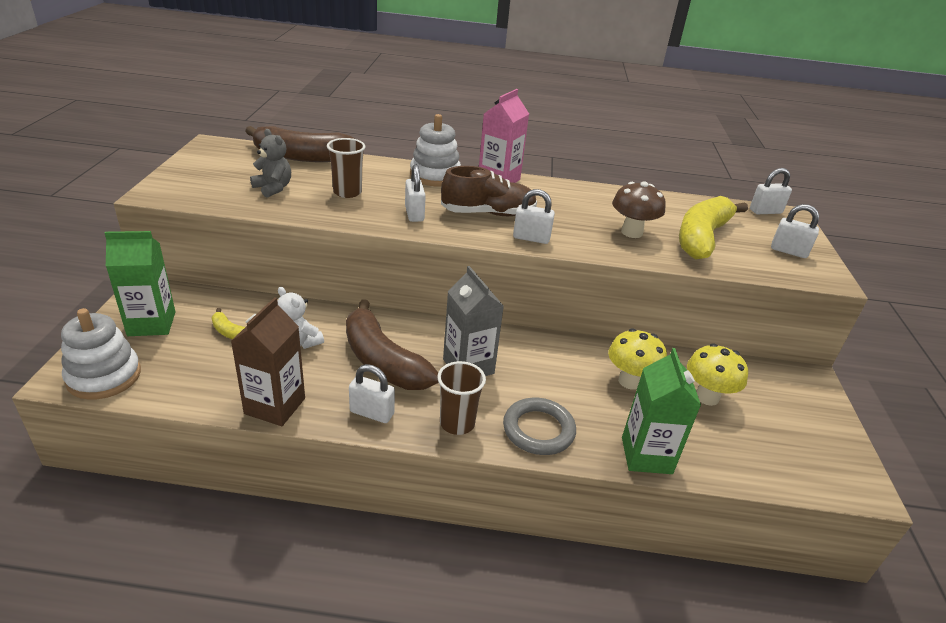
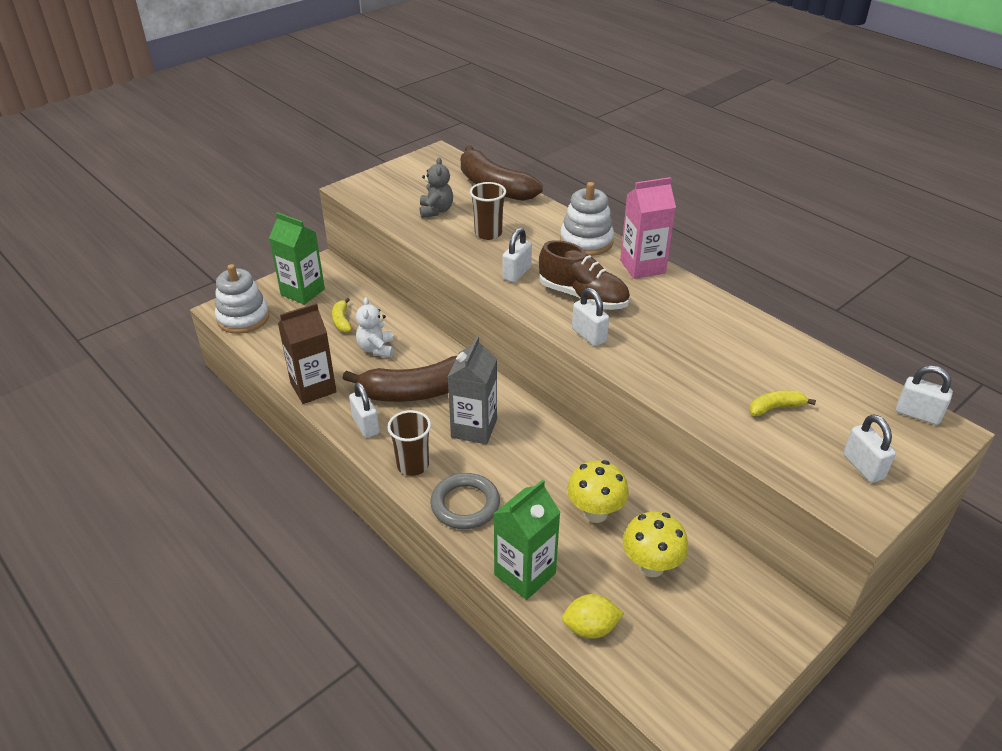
camera: 45 degrees right, 5 degrees up
(382, 361) = (416, 391): brown banana -> brown banana turned 105 degrees counterclockwise
(631, 232) = (701, 370): brown mushroom -> none
(702, 237) = (775, 408): yellow banana -> yellow banana, size x0.44
(733, 465) = (590, 628): none -> yellow lemon

